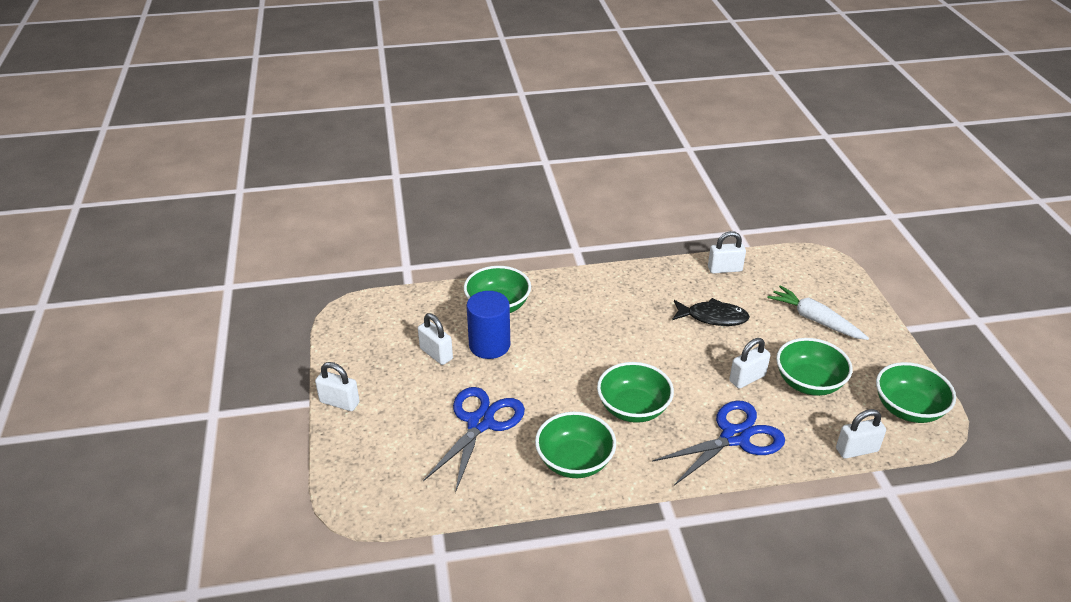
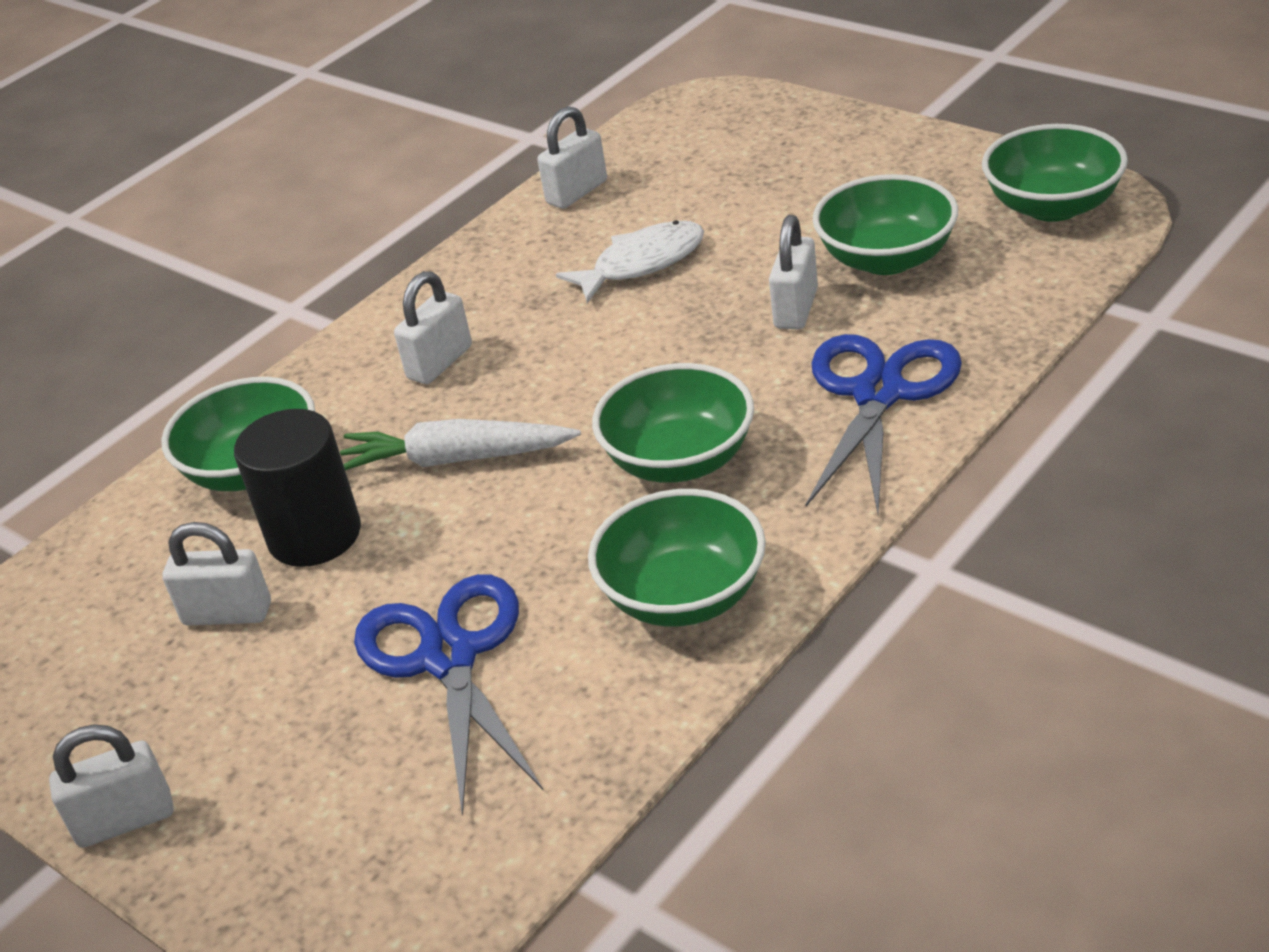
camera: 35 degrees left, 0 degrees up
(489, 345) = (314, 535): blue cylinder -> black cylinder
(713, 317) = (642, 263): black fish -> white fish
(815, 320) = (792, 178): white carrot -> white carrot (456, 459)
(857, 450) = (1056, 297): white padlock -> white padlock (440, 362)

